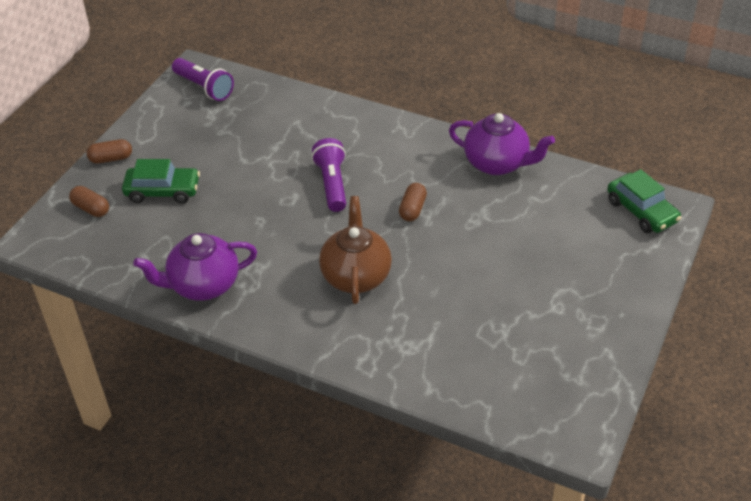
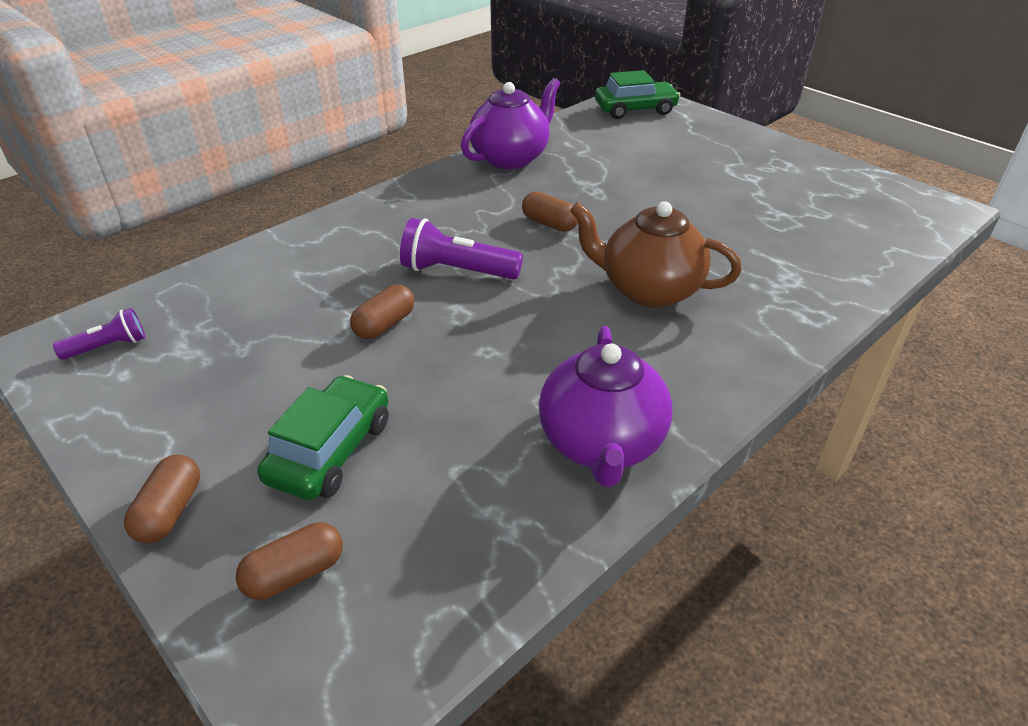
camera: 70 degrees left, 5 degrees down
(204, 88) = (108, 347): purple flashlight -> purple flashlight, size x0.60
(265, 173) = (384, 324): none -> brown capsule

